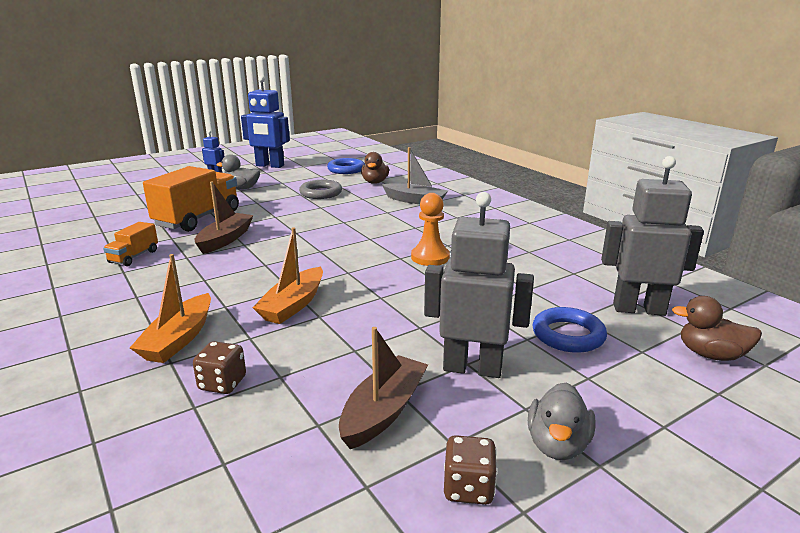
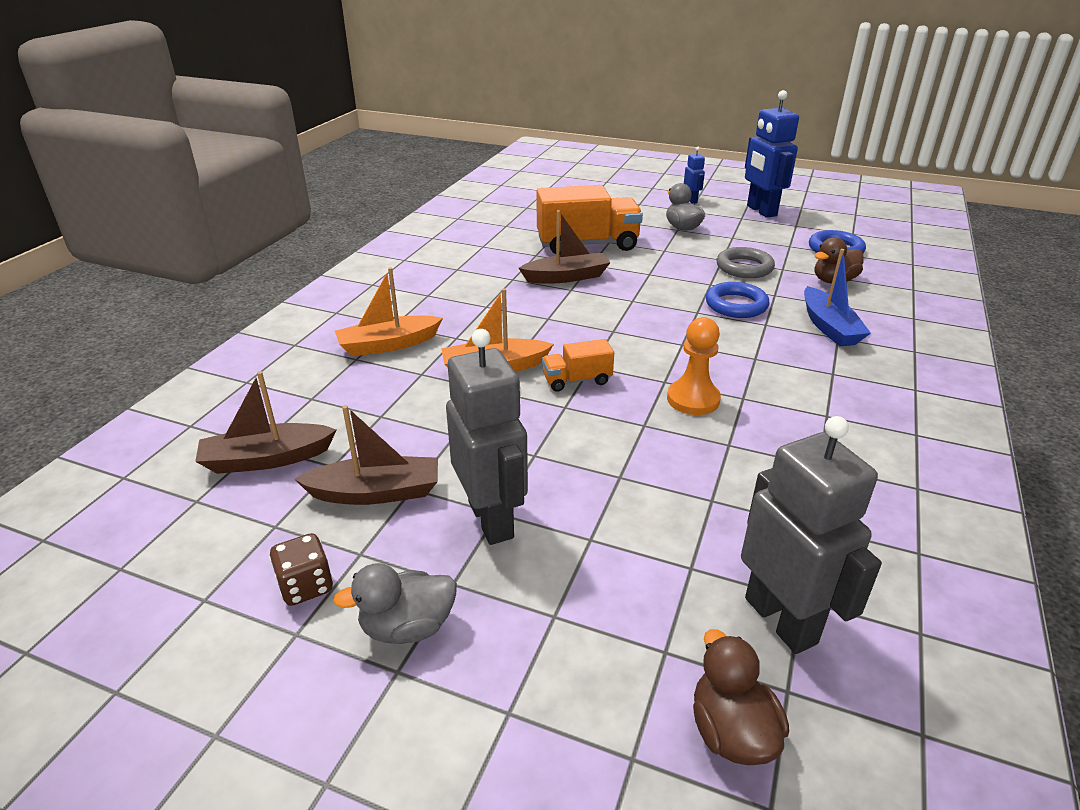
camera: 55 degrees right, 10 degrees up
(134, 257) = (484, 259): orange truck -> orange truck (577, 380)
(222, 383) = (348, 395): brown dice -> none
(255, 463) = (267, 459): none -> brown boat
(415, 201) = (829, 327): grey boat -> blue boat
(568, 335) = (633, 570): blue ring -> blue ring (736, 305)

